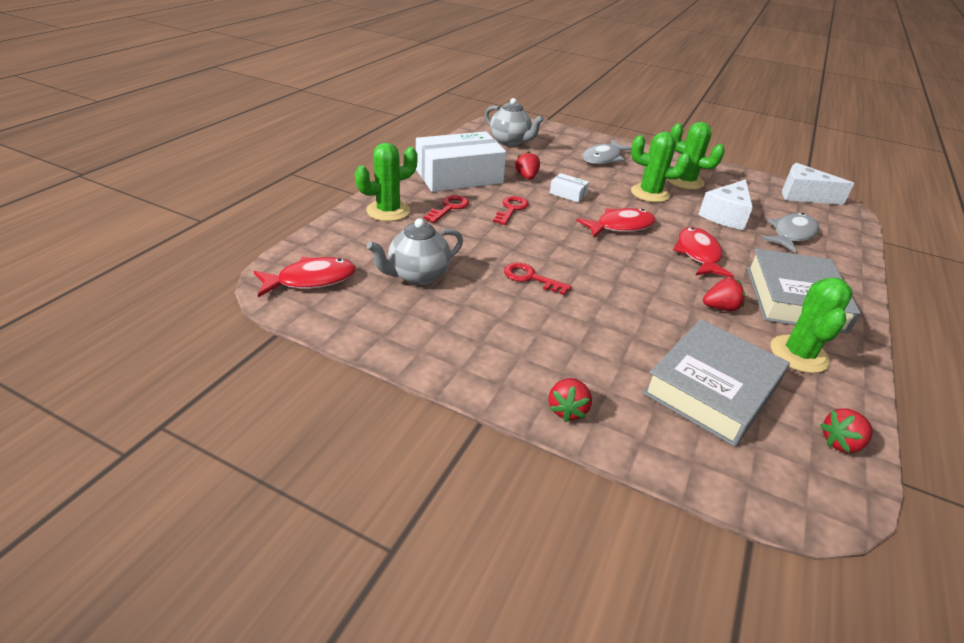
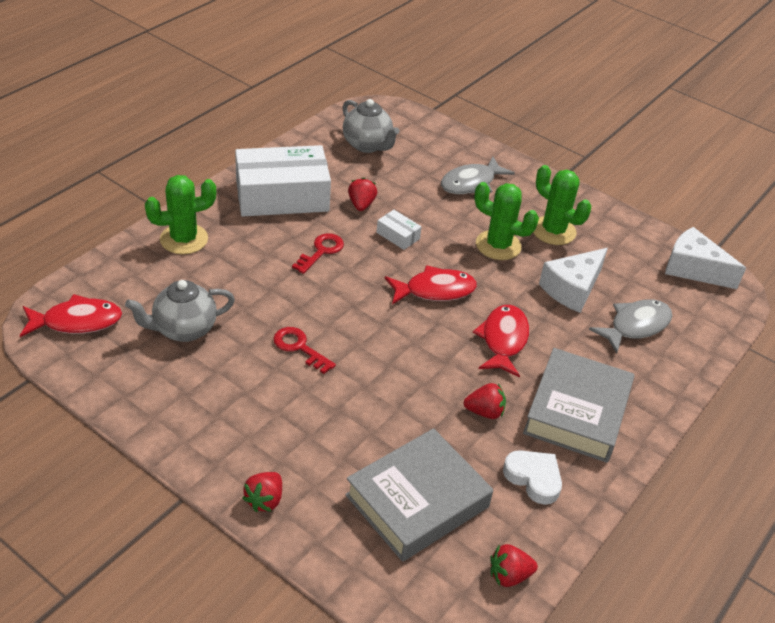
camera: 10 degrees right, 5 degrees up
(449, 208) = (252, 242): red key -> none
(799, 354) = (533, 478): green cactus -> white heart

